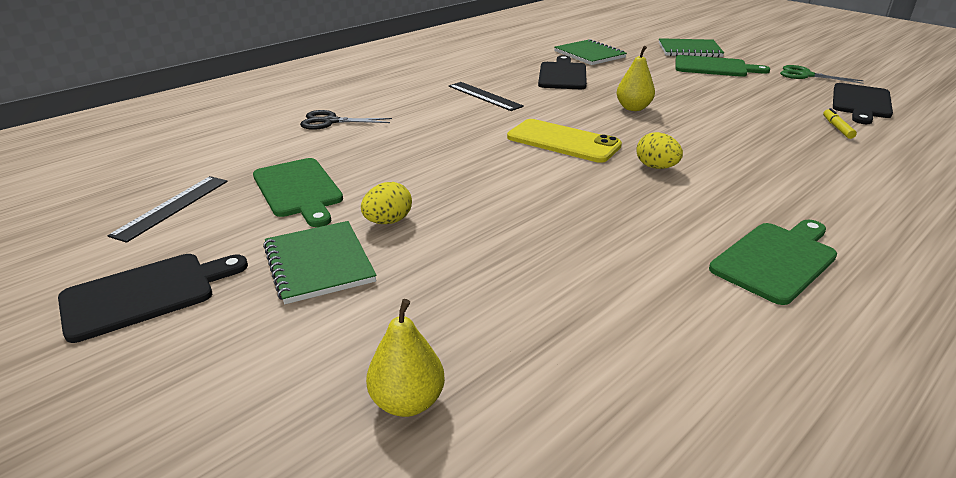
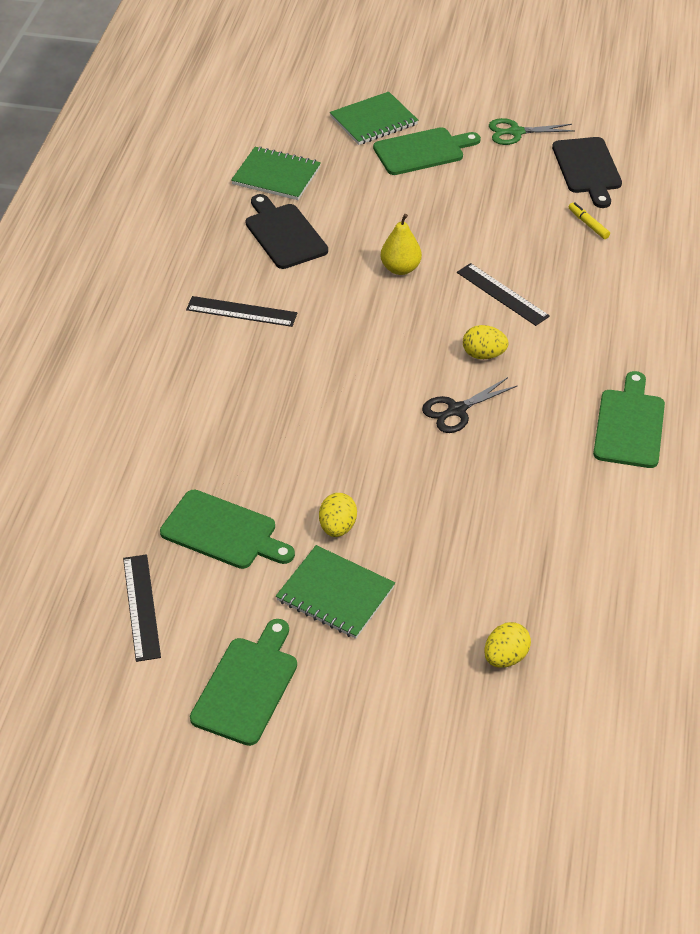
camera: 35 degrees left, 15 degrees up
(145, 294) = (247, 686): black cutting board -> green cutting board
(330, 121) = (133, 427): black scissors -> black scissors (457, 410)
(407, 402) = (505, 657): yellow pear -> yellow egg
(563, 141) = (381, 354): yellow phone -> none
(711, 141) = (502, 294): none -> black ruler

